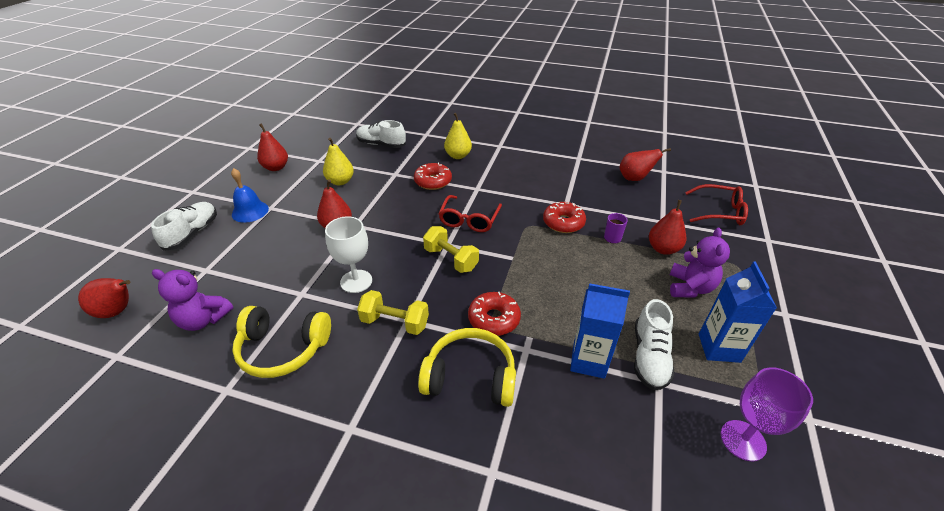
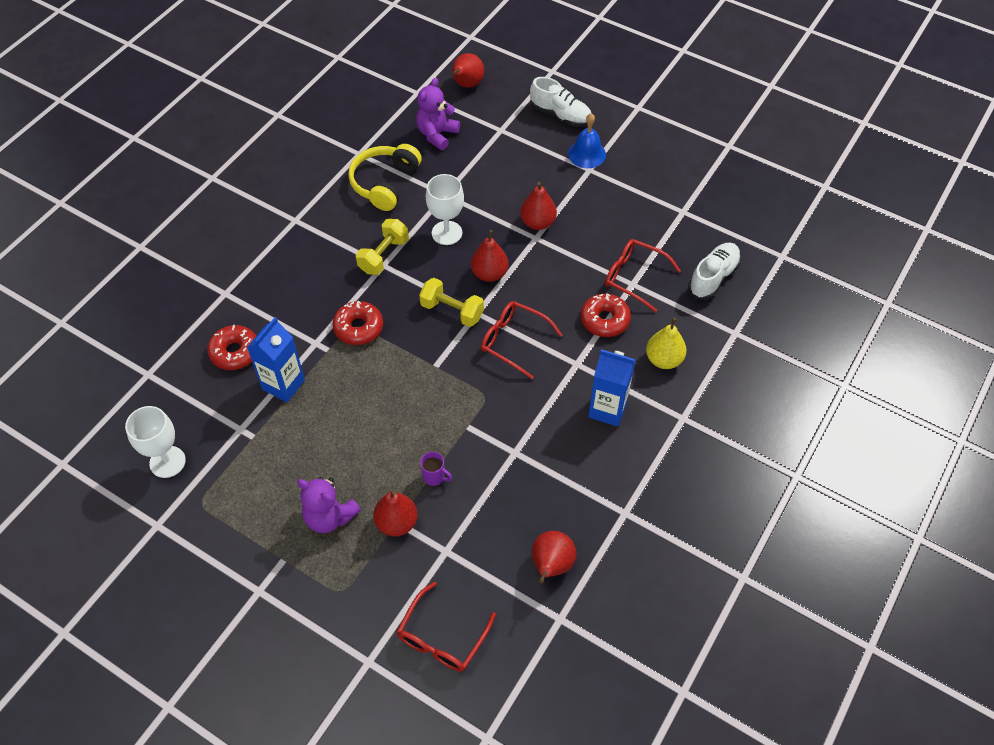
camera: 105 degrees right, 15 degrees up
(276, 167) = (674, 172): red pear -> red pear (489, 274)
(340, 181) = (627, 230): yellow pear -> none
(388, 174) = (634, 277): none -> red glasses
(451, 259) = (452, 311): yellow dumbbell -> yellow dumbbell turned 60 degrees clockwise
(470, 377) = (305, 297): yellow headphones -> none
(563, 223) = (478, 435): red donut -> red donut (235, 352)
(649, 357) = (267, 434): white shoe -> none
(719, 348) = (250, 498): blue carton -> blue carton (607, 409)
(743, 440) = (167, 462): purple goblet -> white goblet

